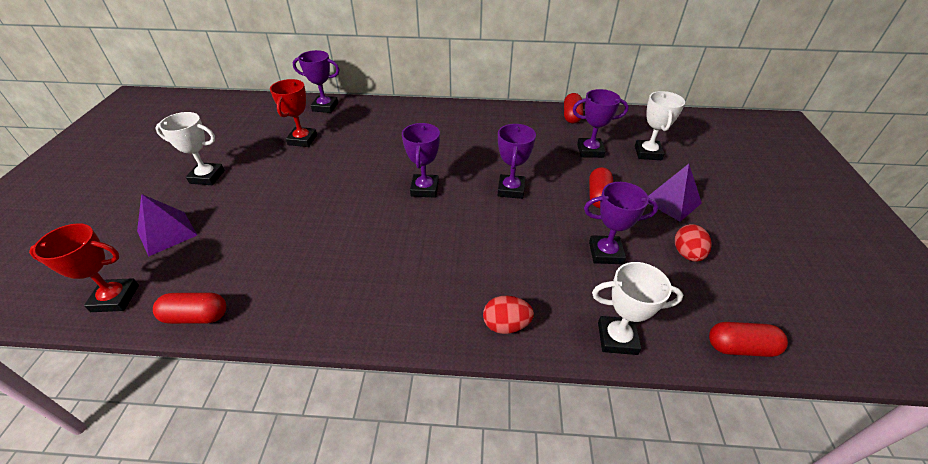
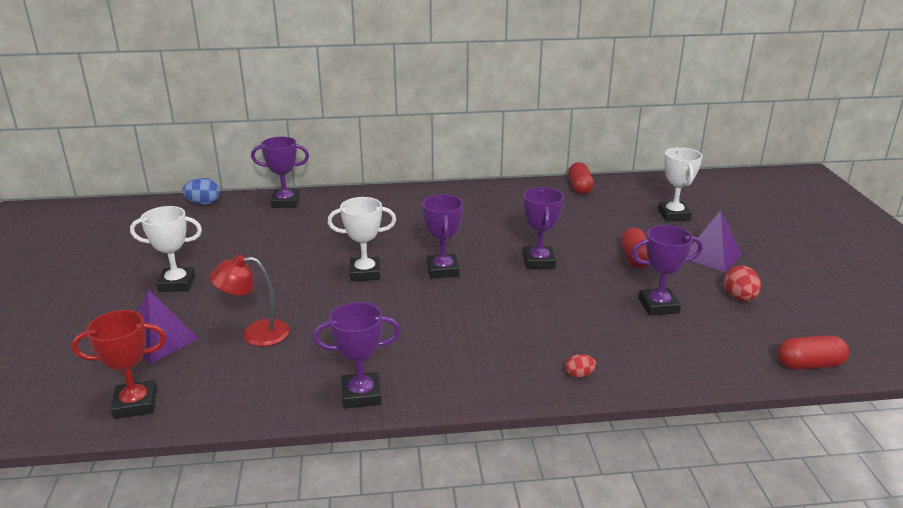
camera: 10 degrees left, 15 degrees down
(196, 316) = (241, 408): red capsule -> none
(244, 237) = (255, 334): none -> red lamp
(263, 102) = (204, 203): none -> blue egg
(302, 140) = (275, 237): red trophy -> none
(506, 325) = (579, 375): red egg -> red egg, size x0.60
(590, 151) = (611, 218): purple trophy -> purple trophy (361, 395)
(617, 338) = (692, 372): white trophy -> white trophy (365, 273)

